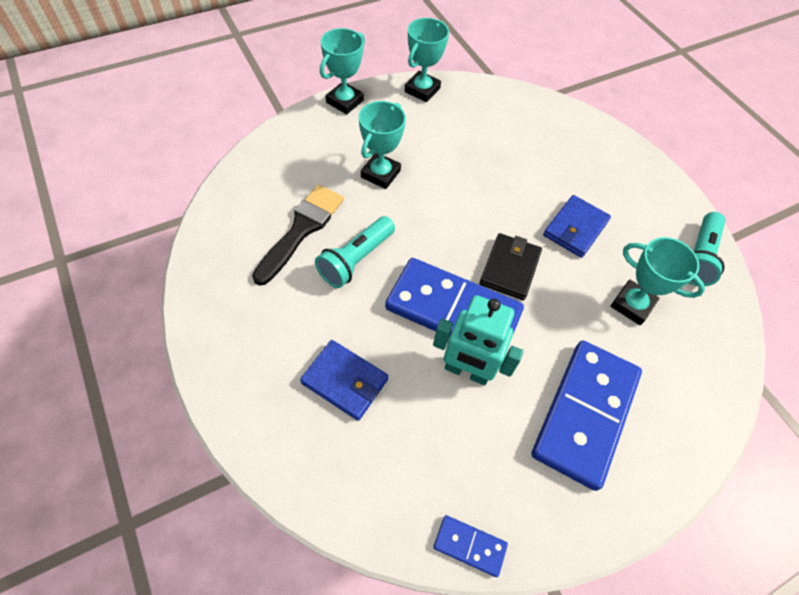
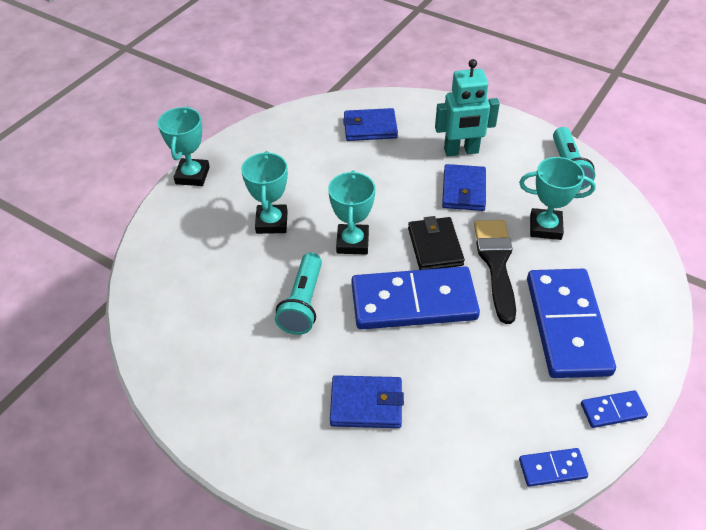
camera: 25 degrees left, 10 degrees down
(301, 230) = (235, 302): black brush -> black brush (496, 263)
(422, 90) = (256, 135): turquoise trophy -> turquoise trophy (352, 242)
(466, 371) = (458, 342): turquoise robot -> turquoise robot (461, 151)
(528, 128) = (370, 128): none -> blue wallet
(571, 526) = (613, 411): none -> blue domino

